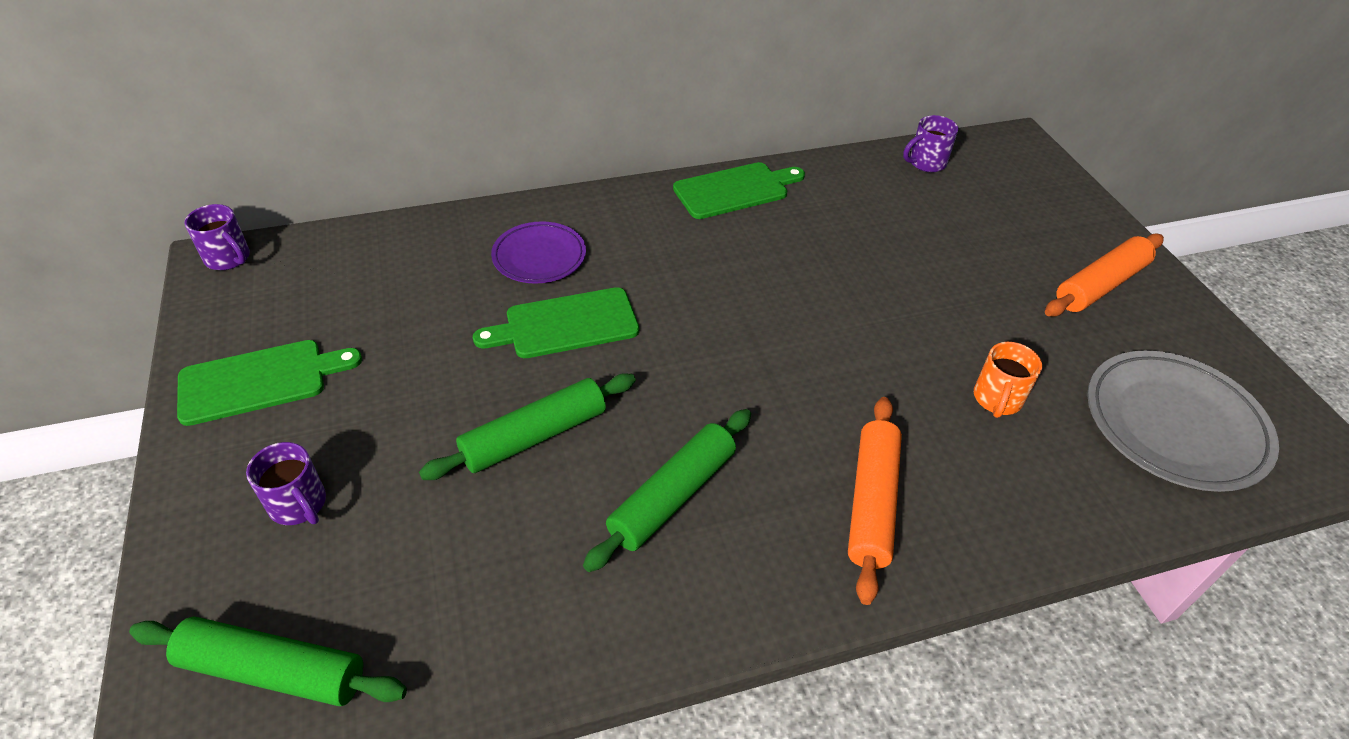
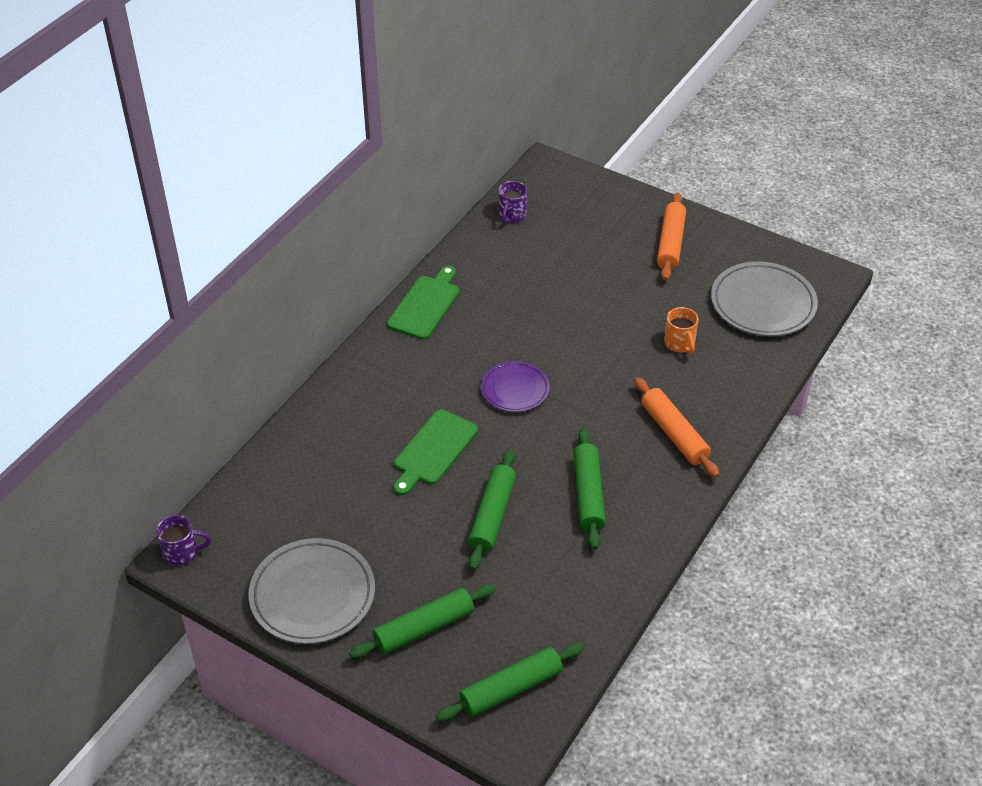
camera: 40 degrees left, 0 degrees up
(260, 380) = (312, 595): green cutting board -> grey plate
(299, 505) = (424, 628): purple mug -> green rolling pin
(539, 257) = (367, 423): purple plate -> purple plate (515, 390)

